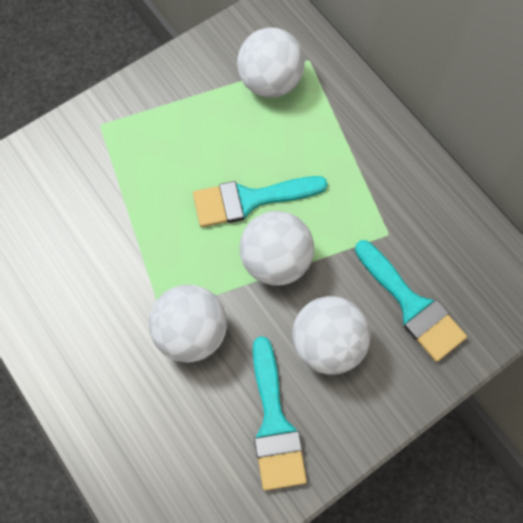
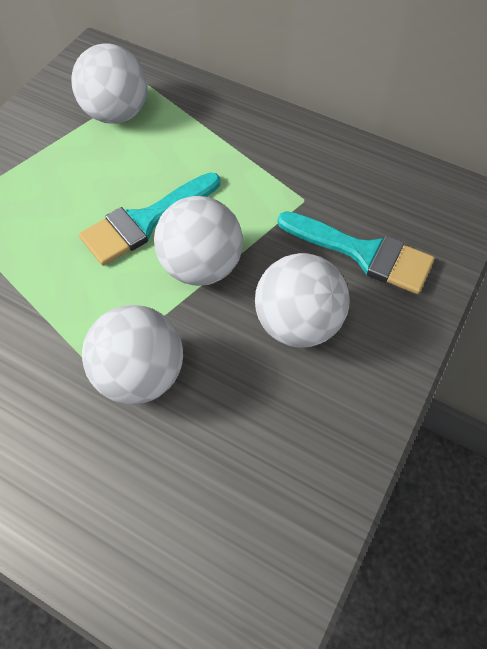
camera: 25 degrees left, 10 degrees down
(274, 423) = (283, 430): turquoise brush -> none

